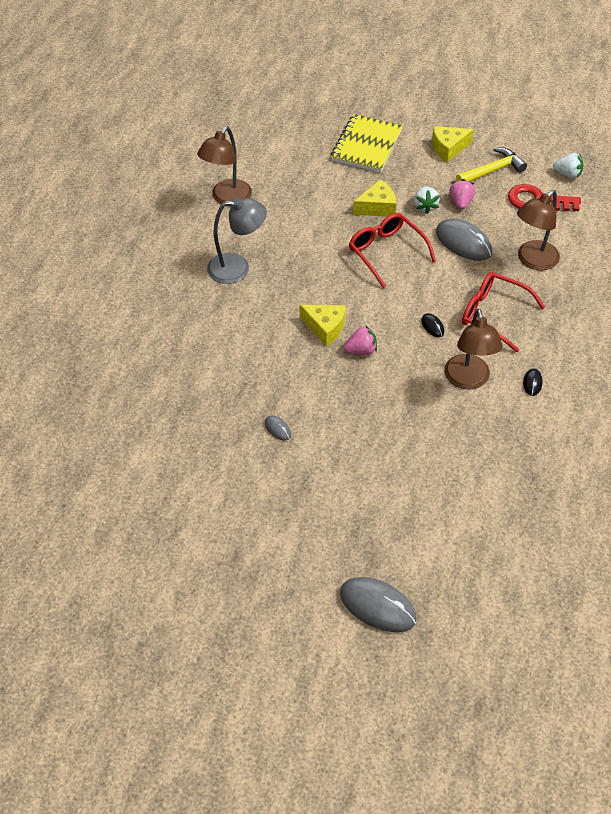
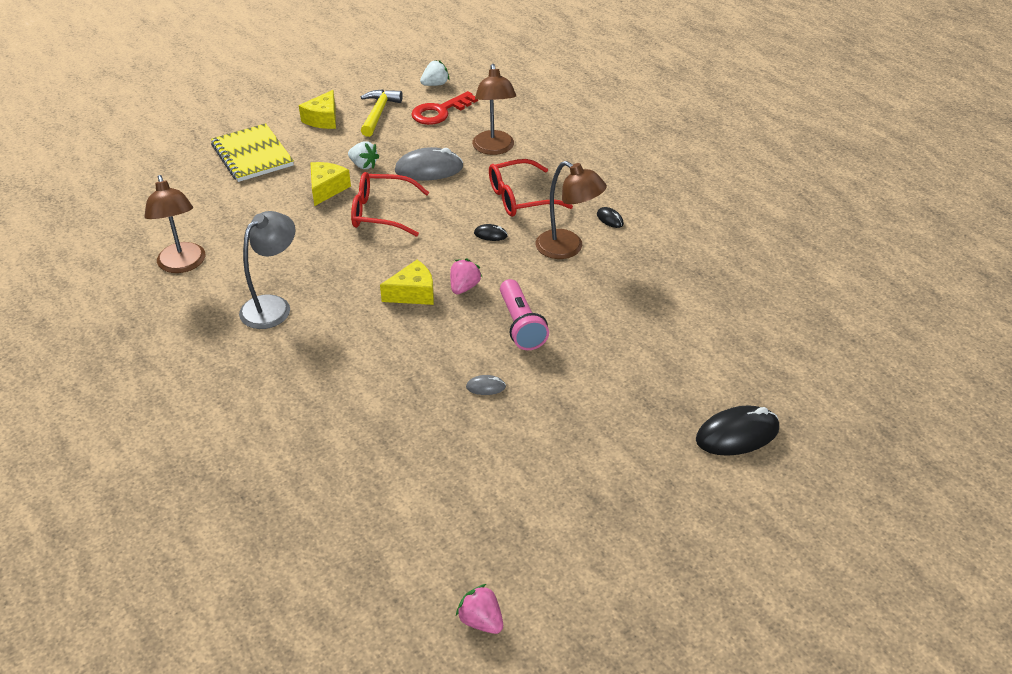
camera: 50 degrees left, 10 degrees down
(357, 407) = (521, 325): none -> pink flashlight
(377, 606) = (737, 434): grey mouse -> black mouse
(460, 202) = (386, 146): pink strawberry -> pink strawberry (481, 621)

